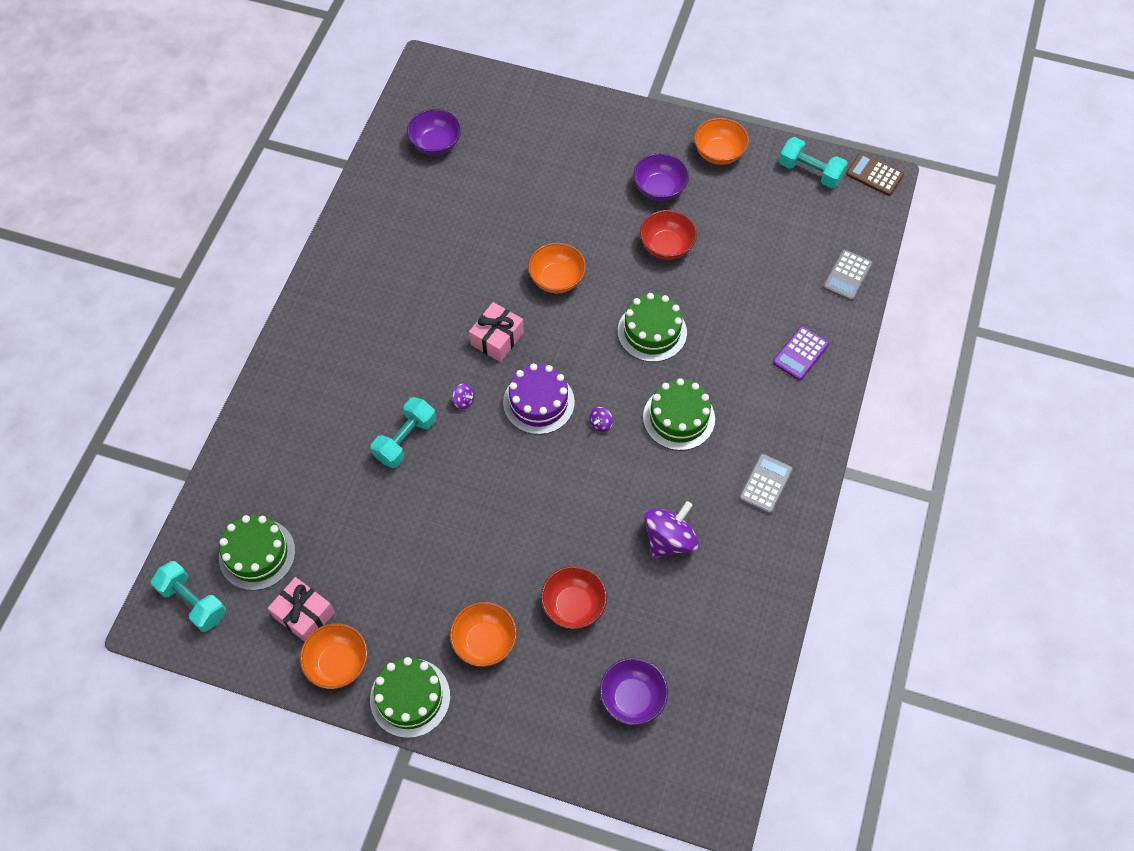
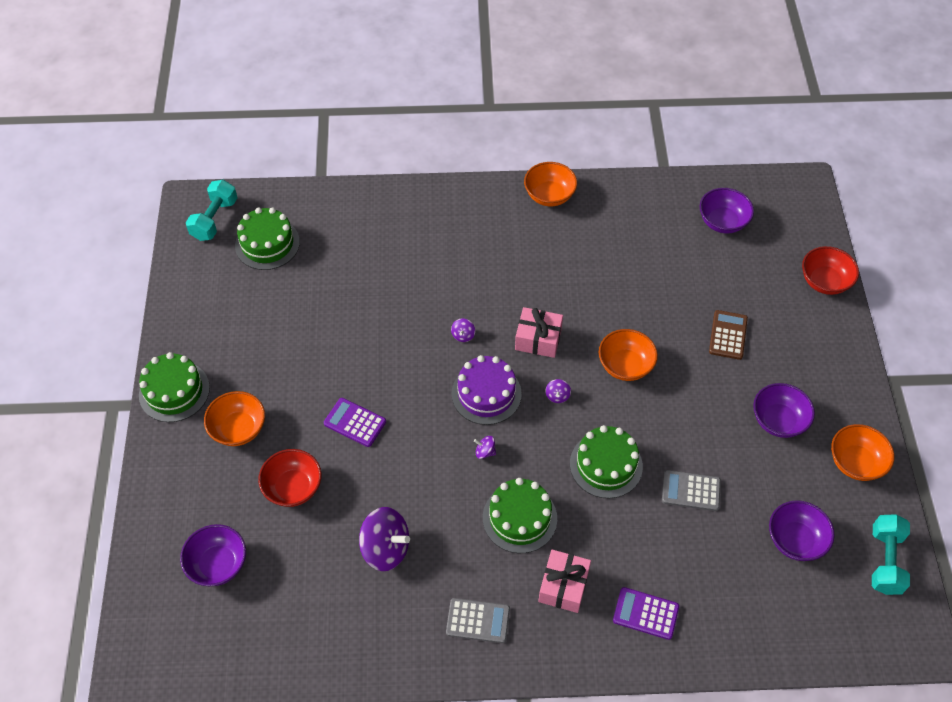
camera: 70 degrees right, 5 degrees down
(304, 615) = (225, 293): pink gift -> pink gift (563, 586)
(338, 663) = (190, 331): orange bowl -> orange bowl (549, 195)
(405, 439) = (407, 306): turquoise dumbbell -> none
(523, 528) = (355, 422): none -> purple calculator
(566, 344) = (557, 396): none -> purple spinning top
(666, 246) = (712, 448): red bowl -> red bowl (824, 281)
(772, 223) = (795, 540): none -> purple bowl
(847, 276) = (768, 636): grey calculator -> grey calculator (691, 491)
(874, 175) = (922, 631): brown calculator -> brown calculator (728, 335)

